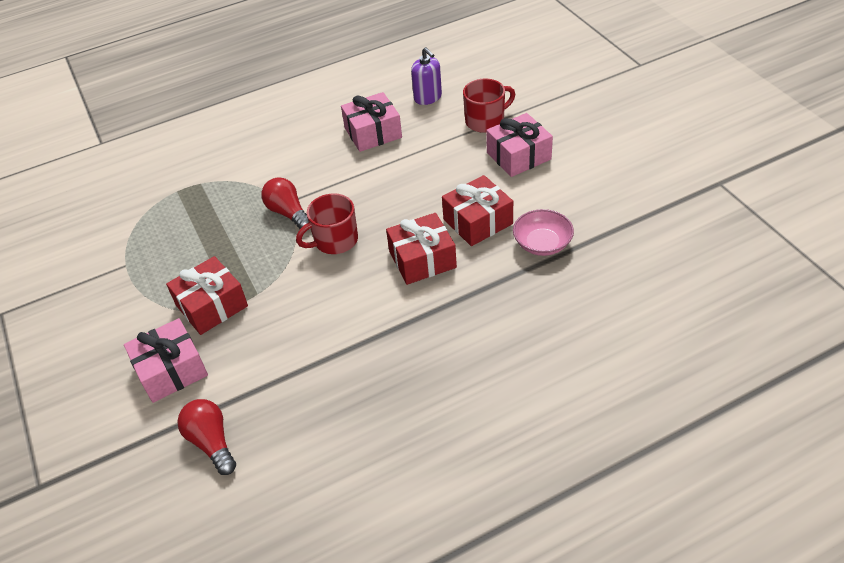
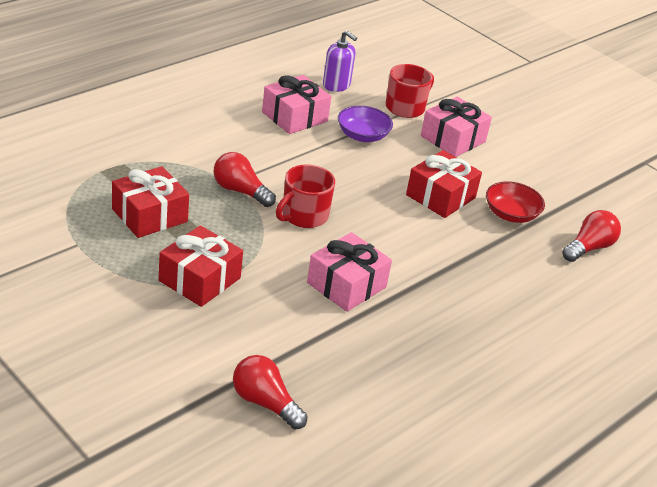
camera: 25 degrees left, 10 degrees down
(171, 370) = (185, 341): pink gift -> pink gift (346, 285)
(422, 259) = (402, 230): red gift -> red gift (149, 215)
(429, 153) = (362, 136): none -> purple bowl
(542, 243) = (511, 214): pink bowl -> red bowl
(610, 285) = (588, 248): none -> red light bulb

